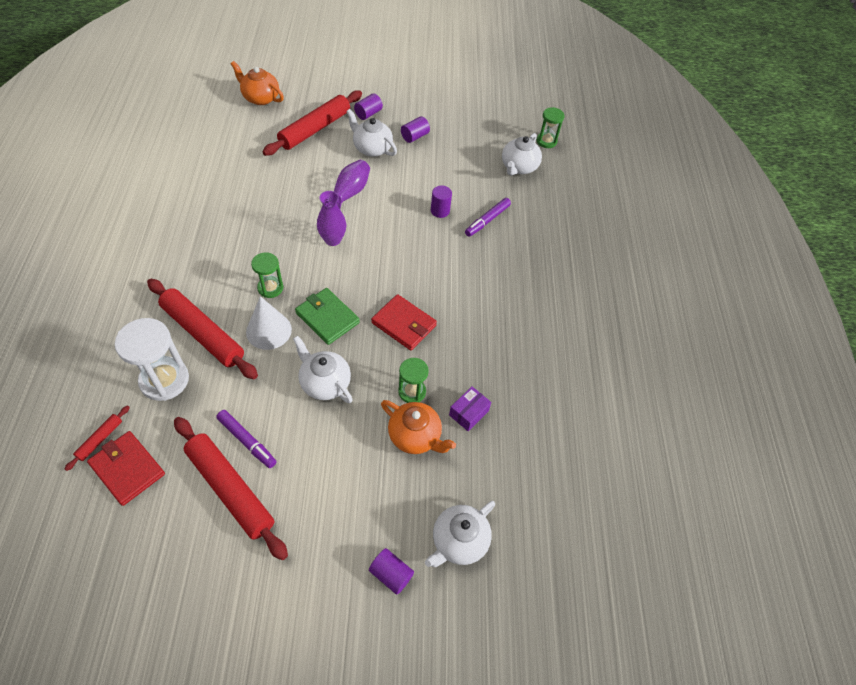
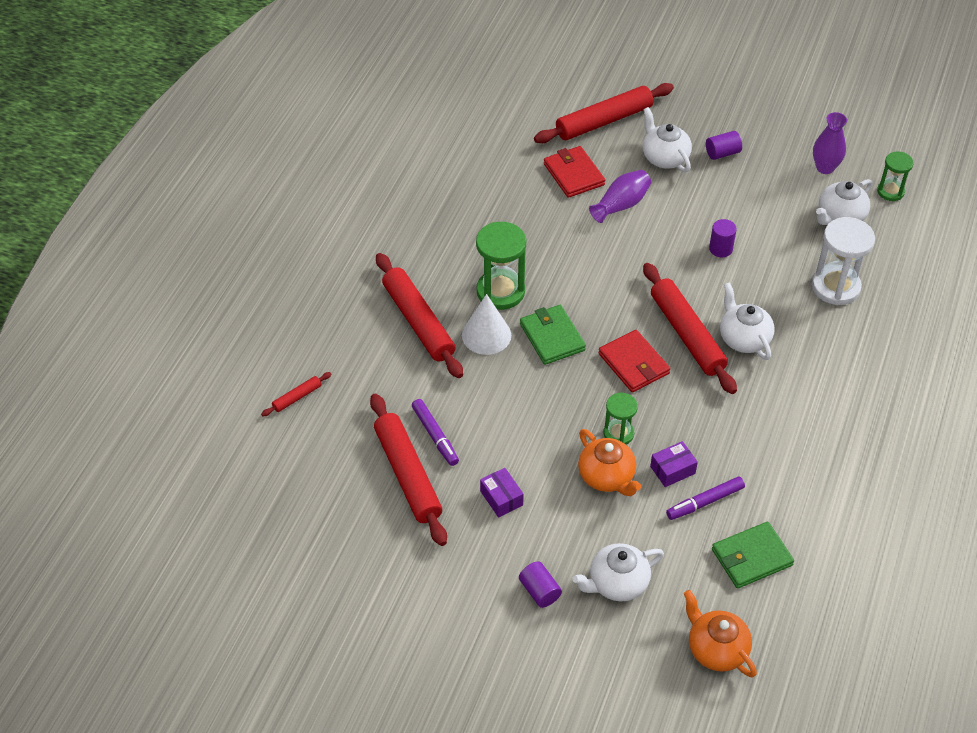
camera: 25 degrees right, 5 degrees down
(127, 469) = (316, 430): red wallet -> red wallet (573, 174)
(164, 380) = (369, 358): white hourglass -> white hourglass (835, 287)
(260, 98) = (550, 70): orange teapot -> orange teapot (716, 649)
(270, 288) = (500, 291): green hourglass -> green hourglass, size x1.70
(324, 382) = (529, 401): white teapot -> white teapot (743, 338)
(327, 486) = (501, 498): none -> purple box
(332, 240) = (584, 255): purple vase -> purple vase (825, 167)
(368, 113) = (674, 113): purple cylinder -> none
(438, 287) = (687, 334): none -> red rolling pin
(487, 220) = (774, 272): purple marker -> purple marker (705, 502)
(563, 476) = (751, 557): none -> green wallet

